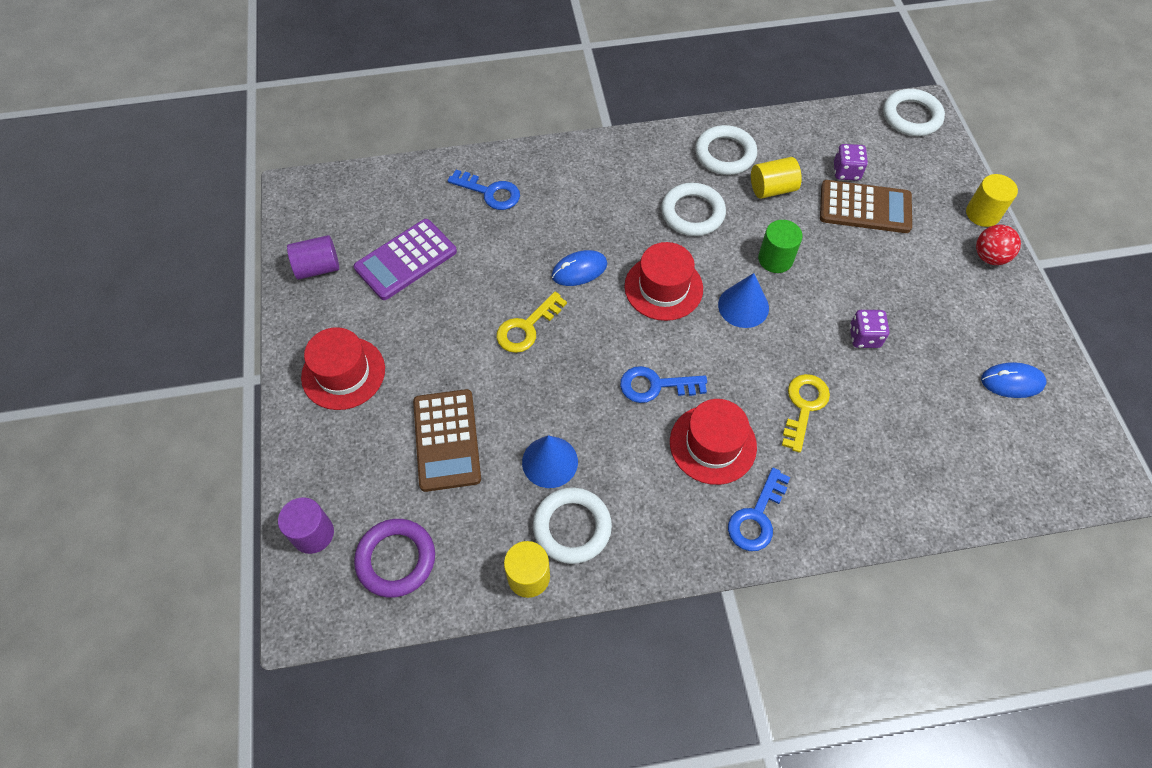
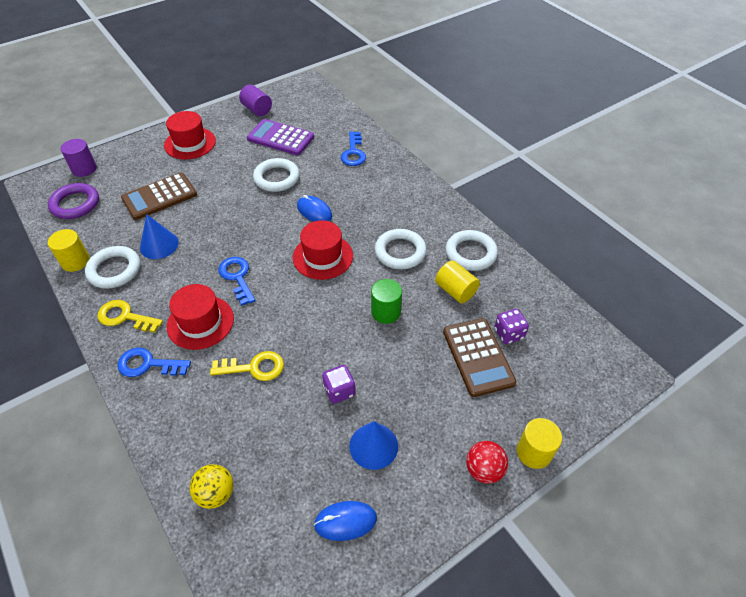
camera: 65 degrees right, 10 degrees down
(527, 327) = (256, 202): yellow key -> yellow key (125, 317)
(743, 306) = (330, 305): blue cone -> blue cone (373, 446)
(911, 116) = (612, 365): white ring -> white ring (276, 178)
(952, 485) = (216, 493): none -> yellow ball
(1012, 382) = (345, 521): blue mouse -> blue mouse turned 75 degrees counterclockwise

